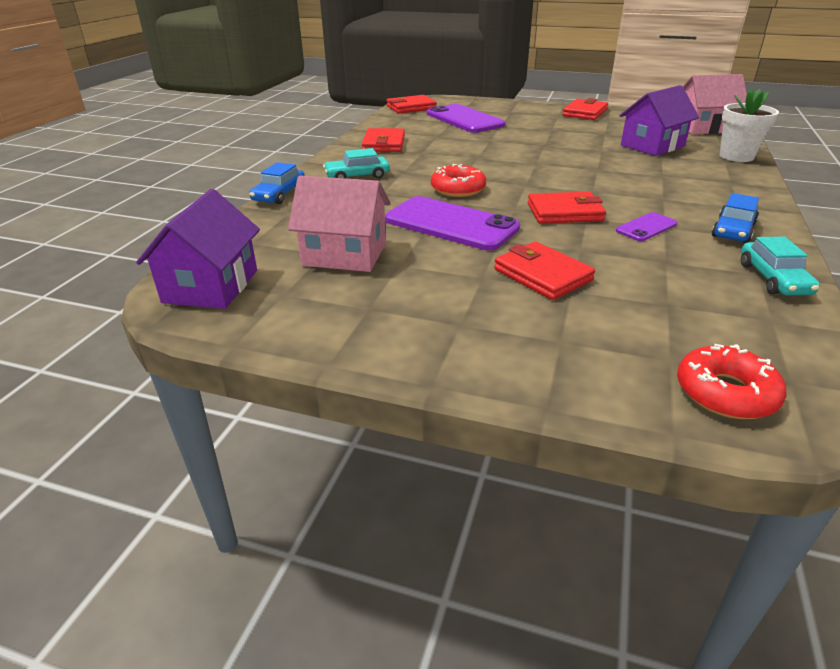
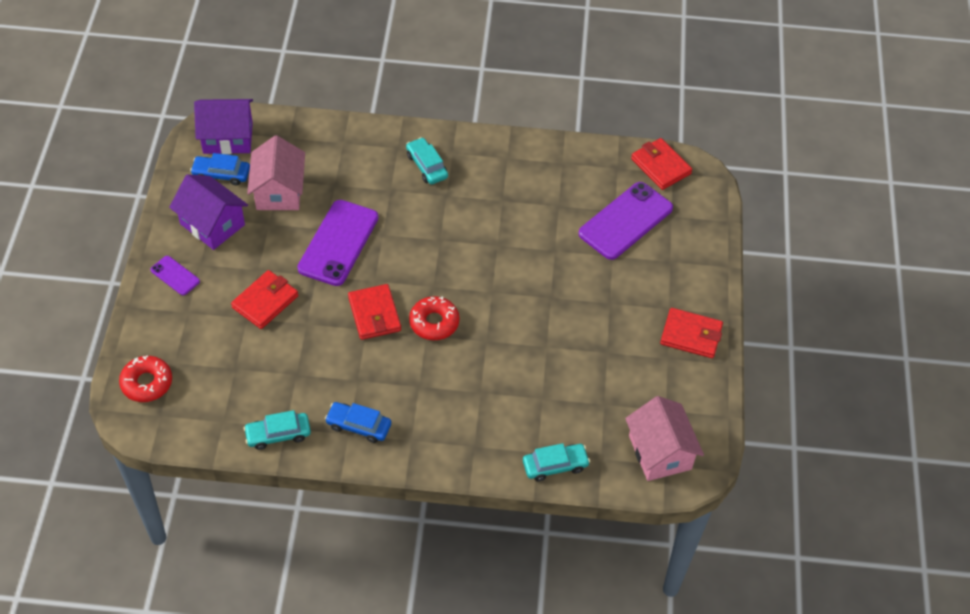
camera: 75 degrees right, 20 degrees up
(279, 194) = (376, 127): blue car -> blue car (221, 174)
(384, 144) = (519, 167): red wallet -> none
(458, 189) = (411, 239): red donut -> red donut (434, 322)
(646, 227) = (354, 367): purple phone -> purple phone (175, 275)
(652, 146) = (573, 393): purple house -> purple house (212, 224)
(736, 156) = (555, 465): white flower pot -> turquoise car

